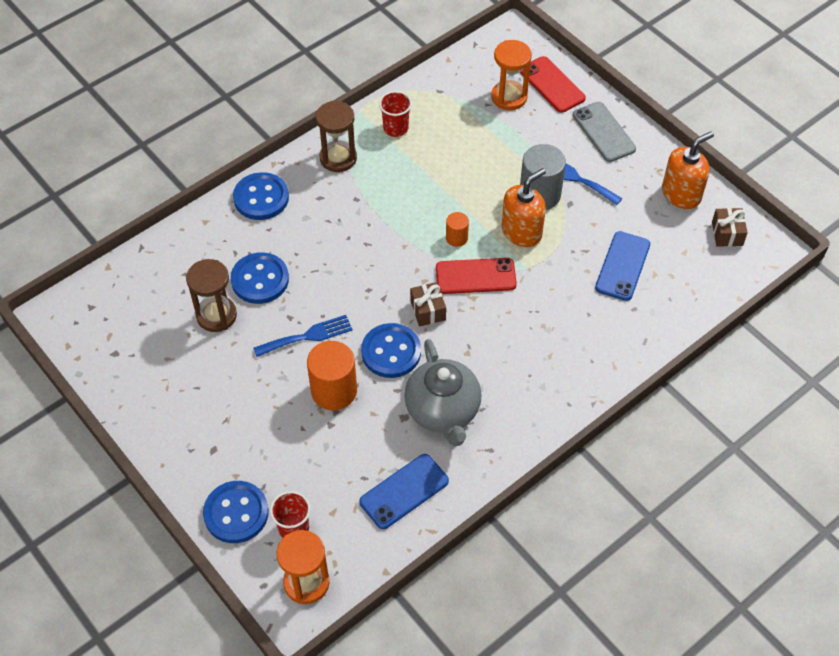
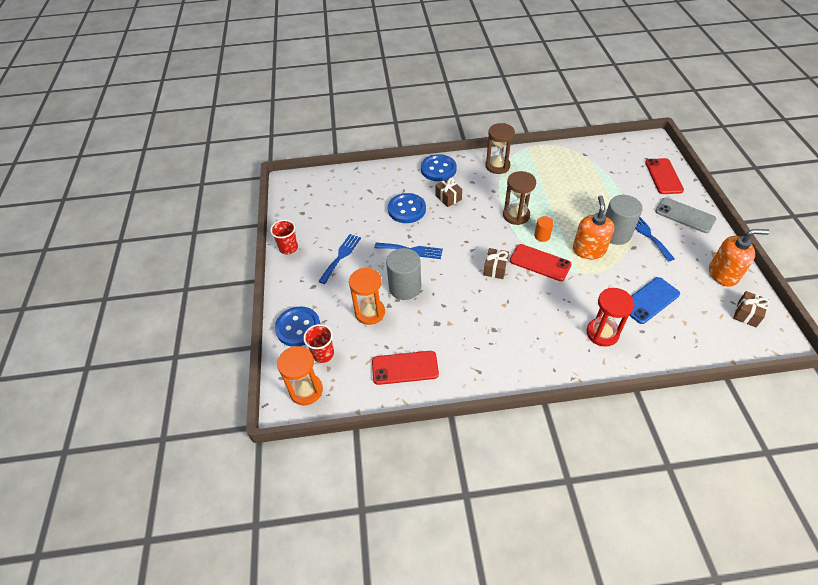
camera: 35 degrees right, 5 degrees down
(216, 315) = (369, 217): brown hourglass -> brown hourglass (516, 215)
(219, 390) = (341, 256): none -> blue fork
(304, 236) = (448, 197): none -> brown gift
(334, 391) = (405, 287): orange cylinder -> grey cylinder
(391, 352) = (455, 282): blue button -> none
(395, 128) = (543, 163): red cup -> red cup (288, 248)
(404, 491) = (405, 368): blue phone -> red phone
(443, 411) = (464, 331): grey teapot -> none
(509, 97) = (629, 173): orange hourglass -> orange hourglass (370, 312)
(521, 232) = (588, 250): orange soap dispenser -> orange soap dispenser turned 75 degrees counterclockwise
(595, 333) = (602, 333): none -> red hourglass
(604, 132) = (685, 215): grey phone -> grey phone turned 60 degrees counterclockwise

